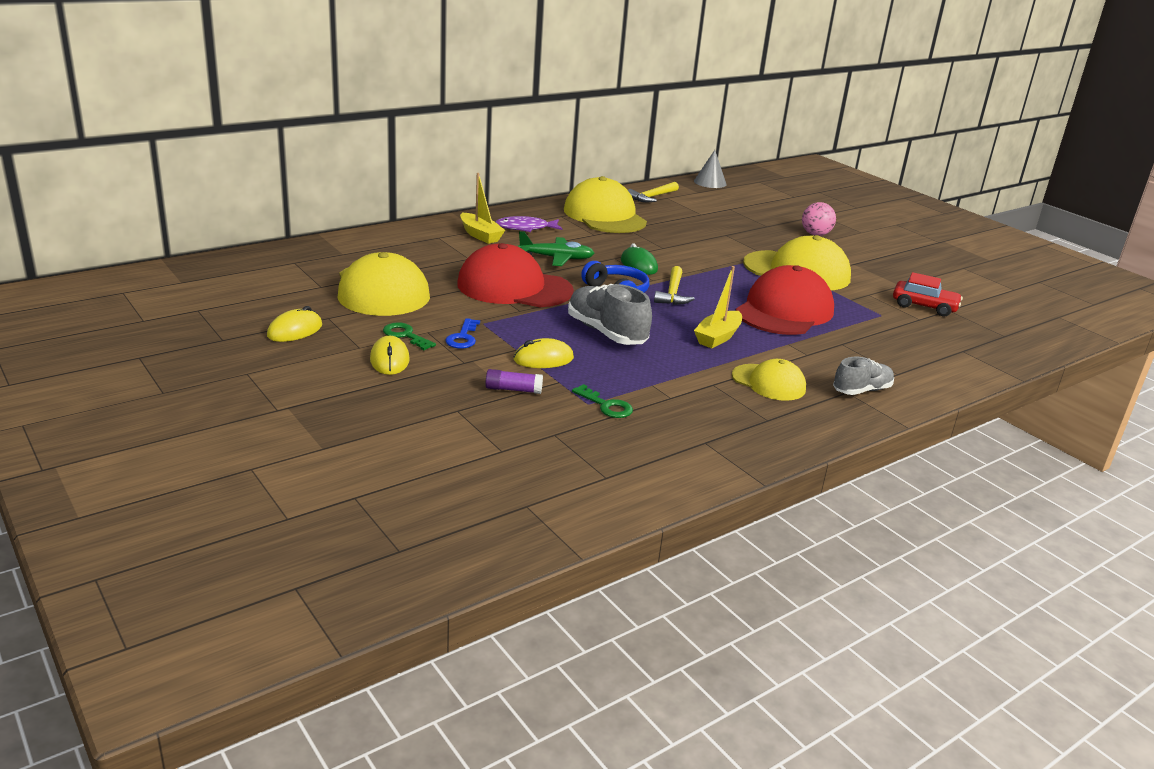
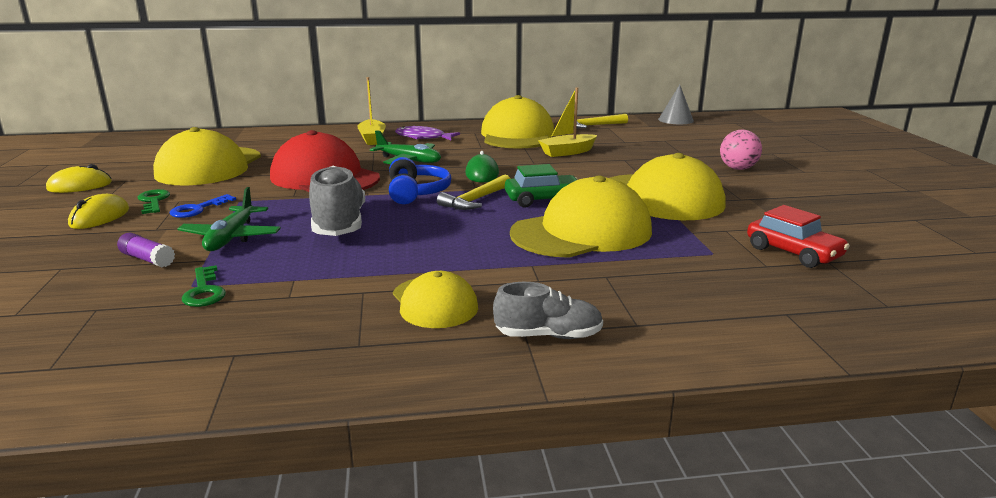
camera: 30 degrees right, 5 degrees down
(543, 359) = (231, 237): yellow mouse -> green plane
(718, 337) = (454, 246): yellow boat -> yellow boat (567, 152)
(720, 285) = (543, 200): none -> green car
(784, 311) = (582, 232): red cap -> yellow cap

